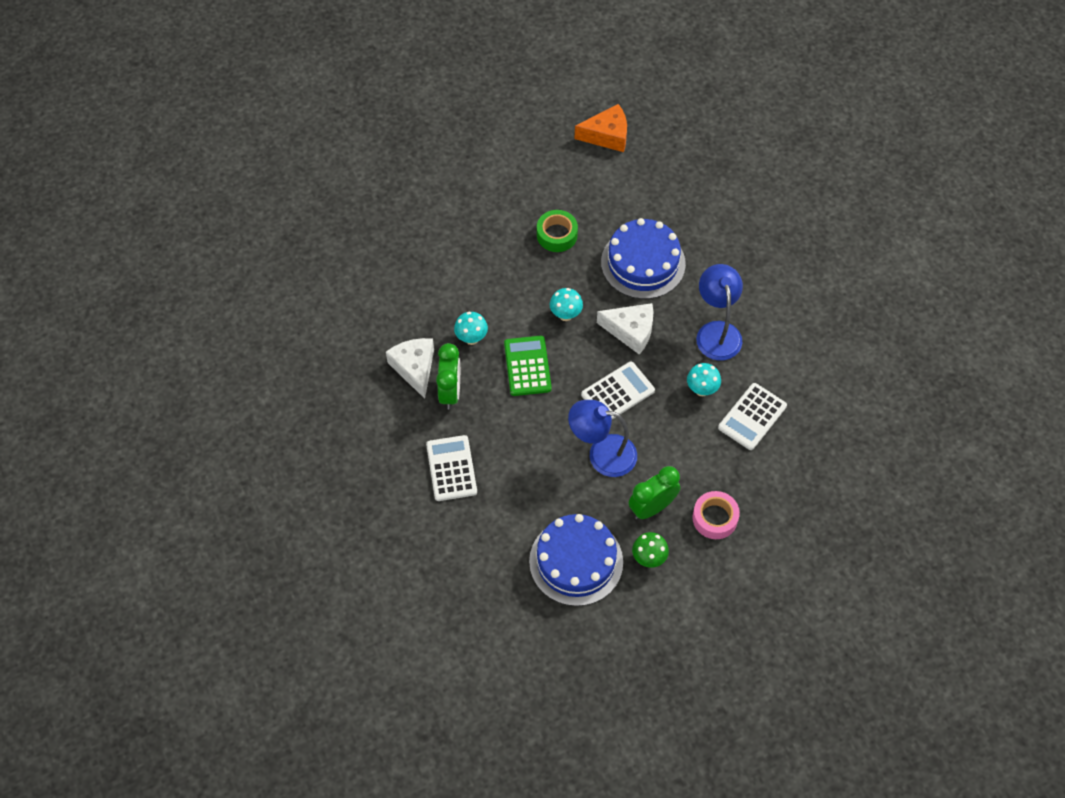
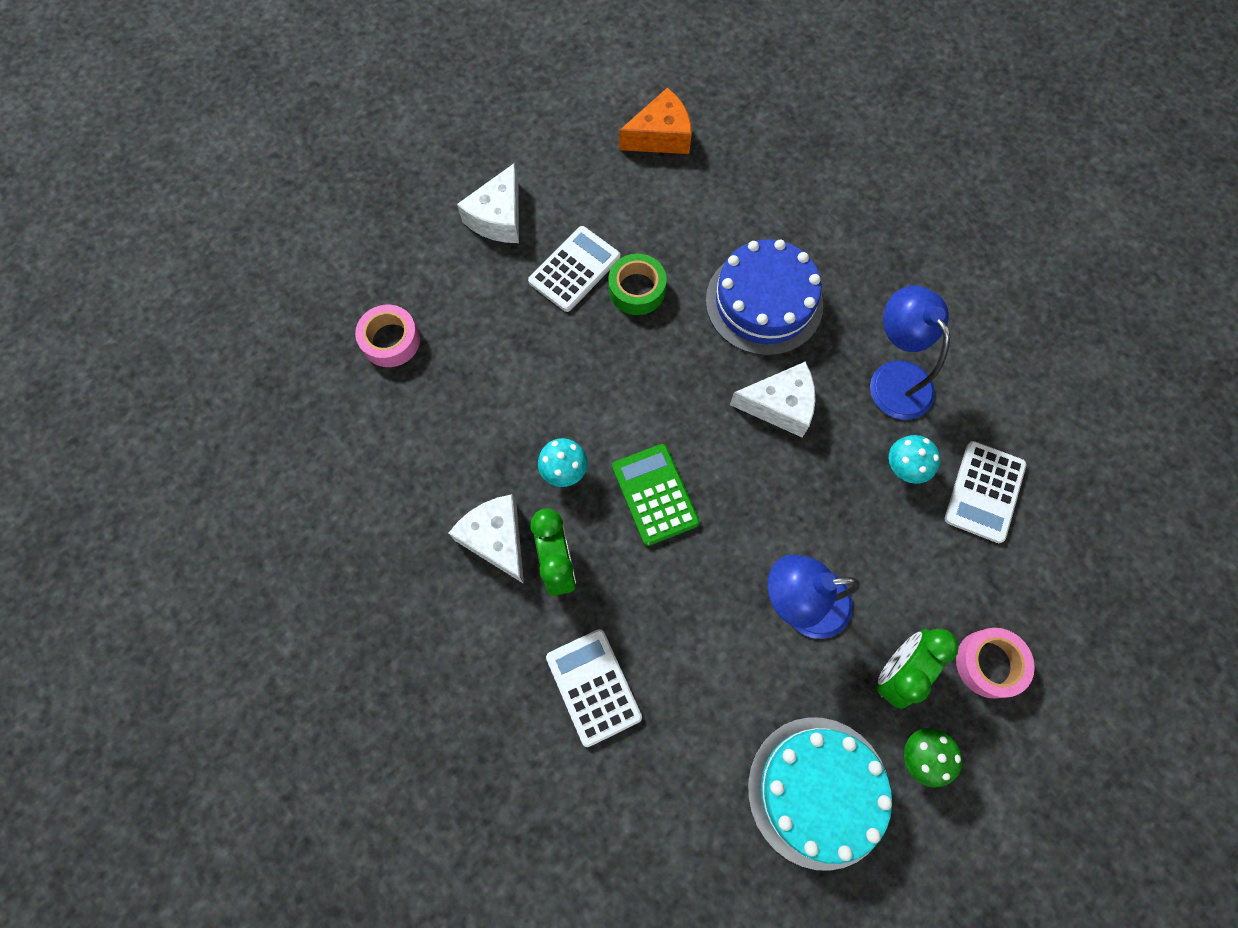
camera: 15 degrees left, 10 degrees up
(379, 230) = (391, 340): none -> pink tape
(475, 166) = (498, 217): none -> white cheese
(565, 315) = (684, 403): turquoise mushroom -> none
(576, 561) = (818, 791): blue cake -> turquoise cake
(617, 392) = (791, 503): white calculator -> white calculator (574, 269)

